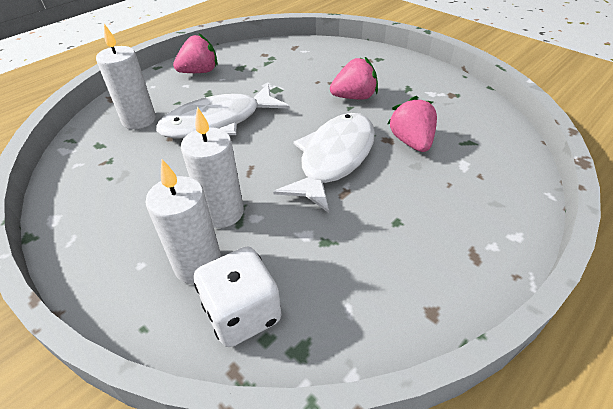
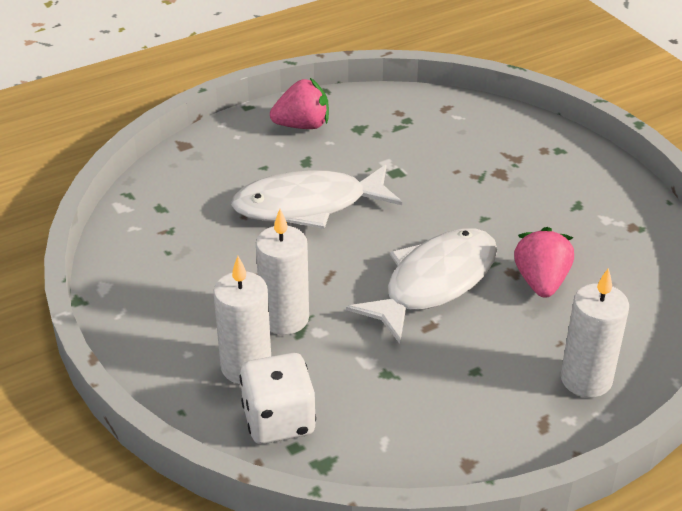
camera: 15 degrees right, 5 degrees down
(139, 120) = (212, 183): white candle -> white candle (586, 379)
(354, 97) = (496, 204): pink strawberry -> none

